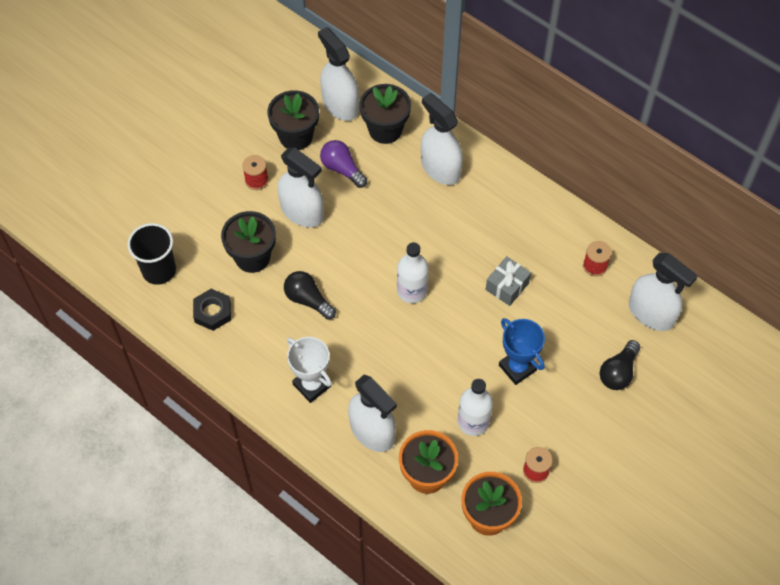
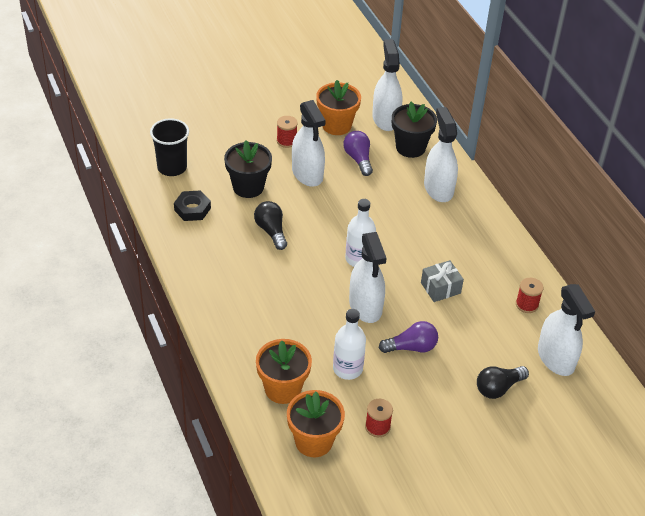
camera: 25 degrees right, 15 degrees down
(296, 136) = (336, 125): black flower pot -> orange flower pot
(312, 385) = (234, 287): white trophy -> none
(372, 431) = (259, 339): white spray bottle -> white spray bottle (365, 306)
(517, 368) = (411, 347): blue trophy -> purple light bulb

